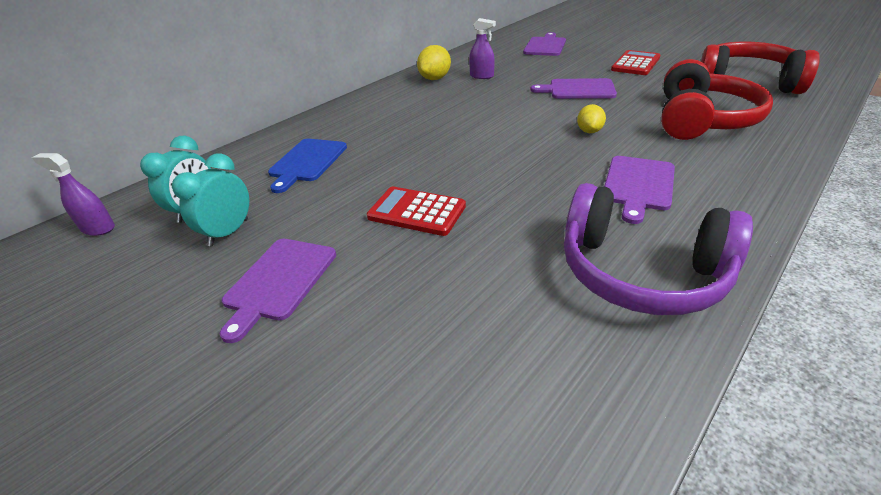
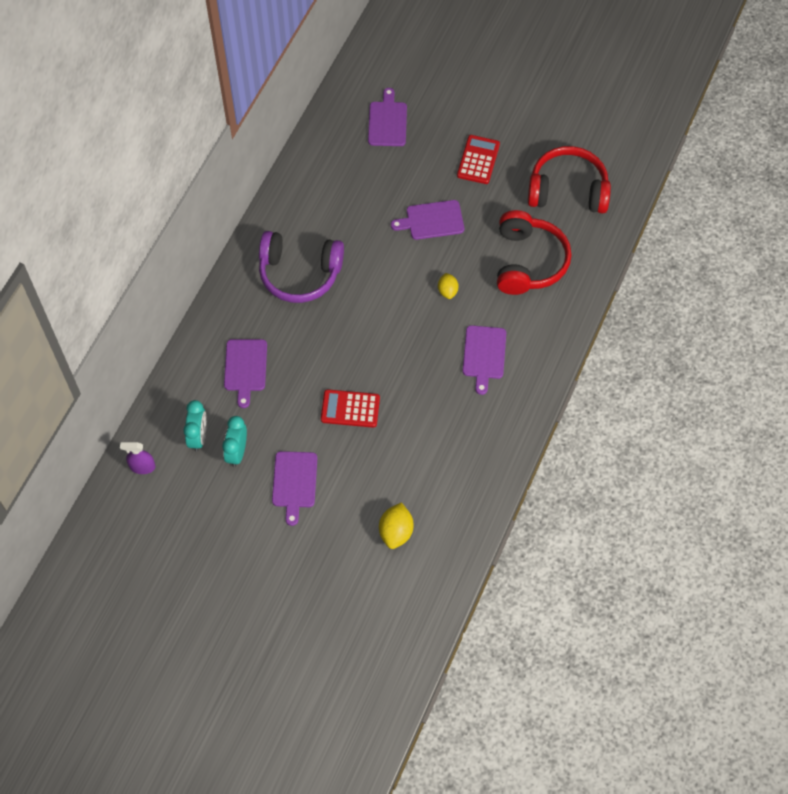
camera: 20 degrees left, 25 degrees up
(307, 162) = (245, 368): blue cutting board -> purple cutting board
(435, 78) = (296, 212): yellow lemon -> yellow lemon (396, 532)
(482, 76) = (339, 202): purple spray bottle -> none
(640, 272) = (486, 433): purple headphones -> purple headphones (299, 273)

